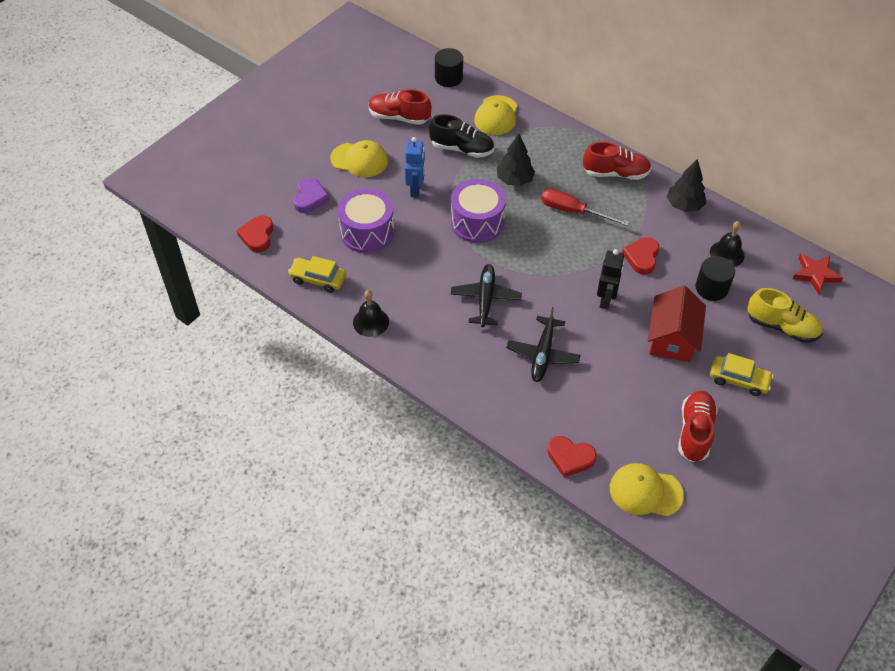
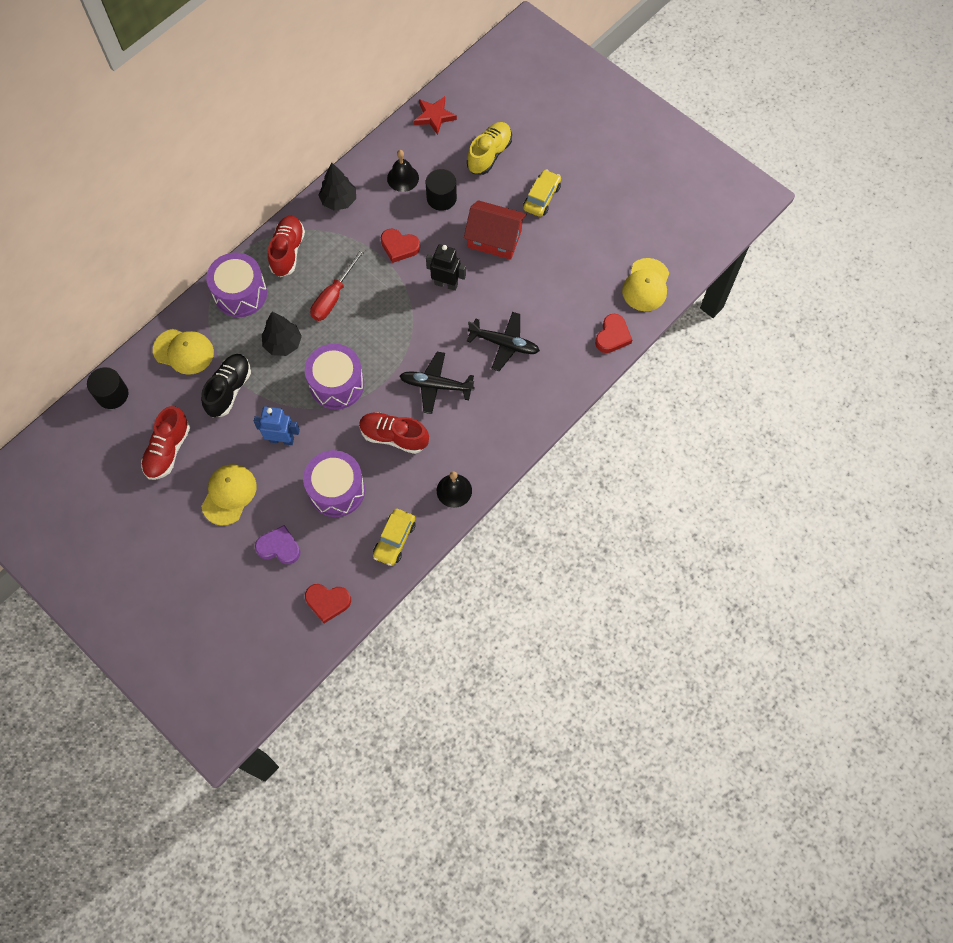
camera: 85 degrees left, 15 degrees up
(562, 145) = (240, 293): none -> purple drum
(695, 432) = (591, 239): red shoe -> red shoe (394, 436)

